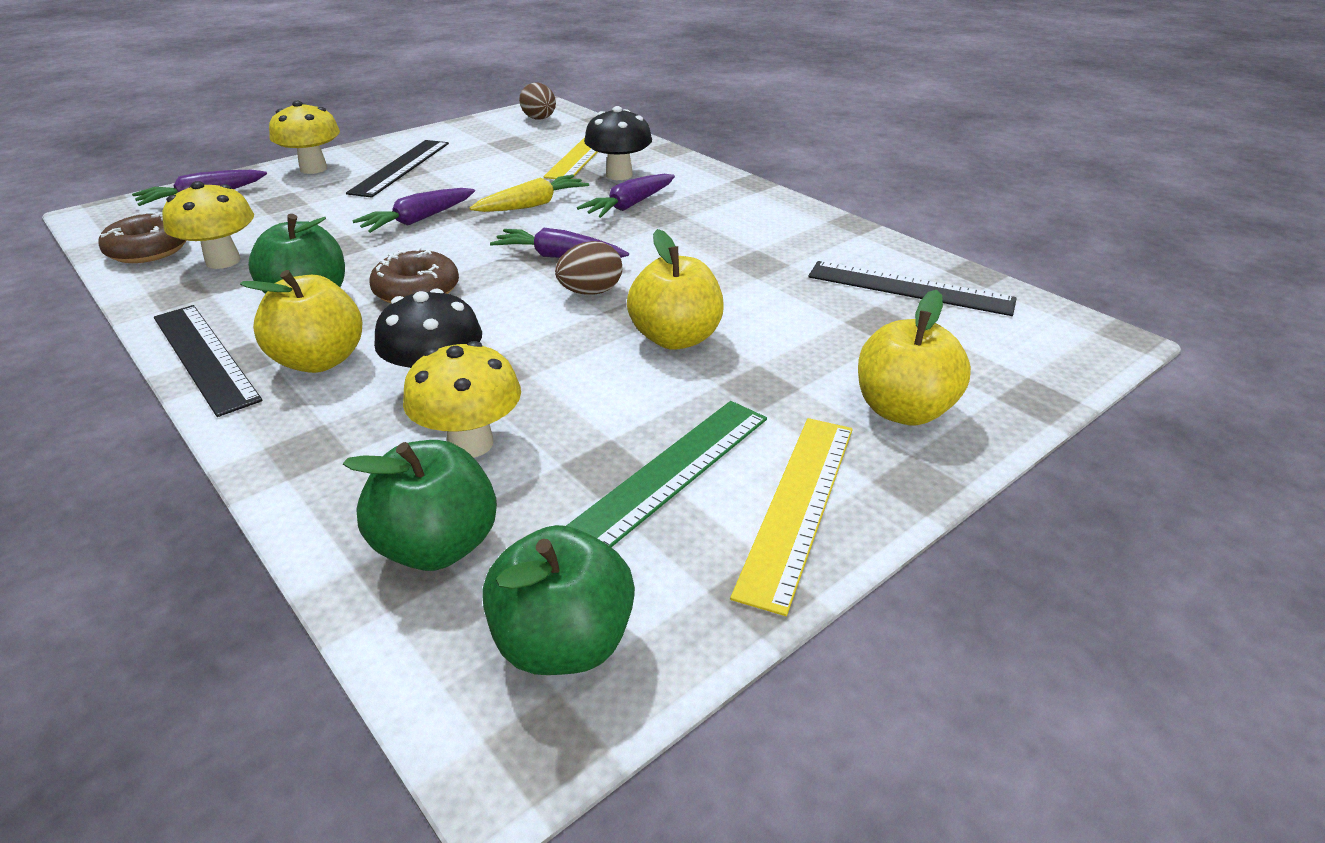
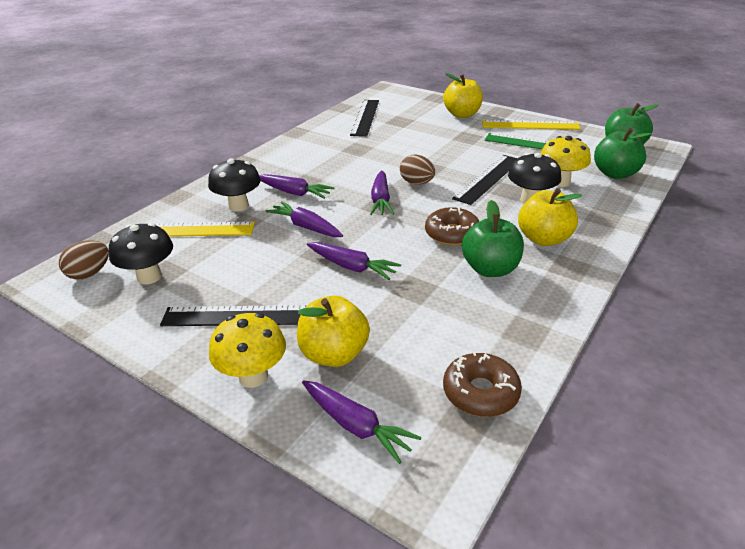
camera: 105 degrees left, 0 degrees up
(204, 357) = (577, 279): black ruler -> black ruler (488, 179)
(223, 261) = (469, 334): yellow mushroom -> none
(509, 138) = (149, 277): none -> black mushroom
(532, 205) = (306, 227): yellow carrot -> purple carrot
(675, 338) = (445, 156): yellow apple -> yellow apple (334, 354)

